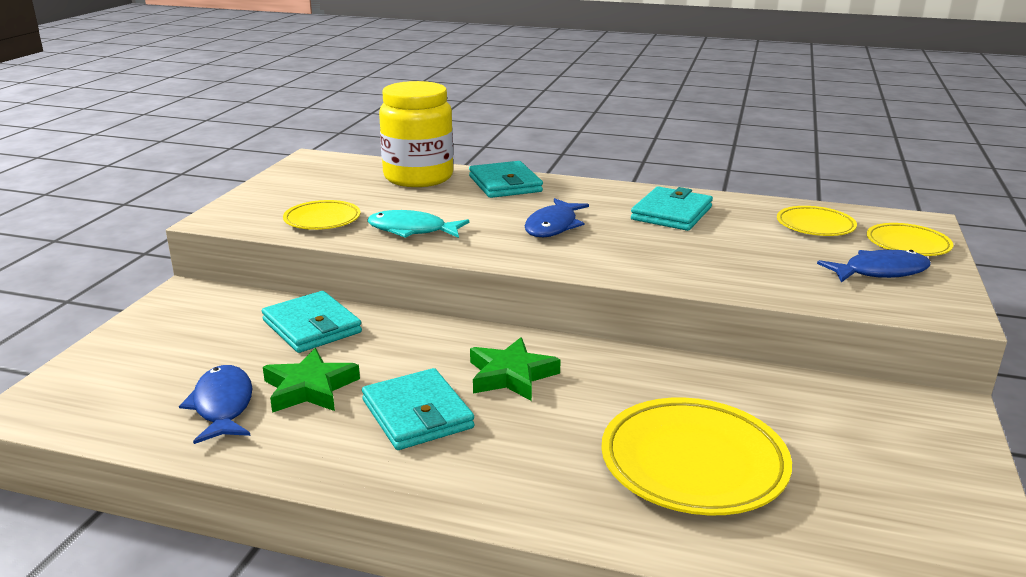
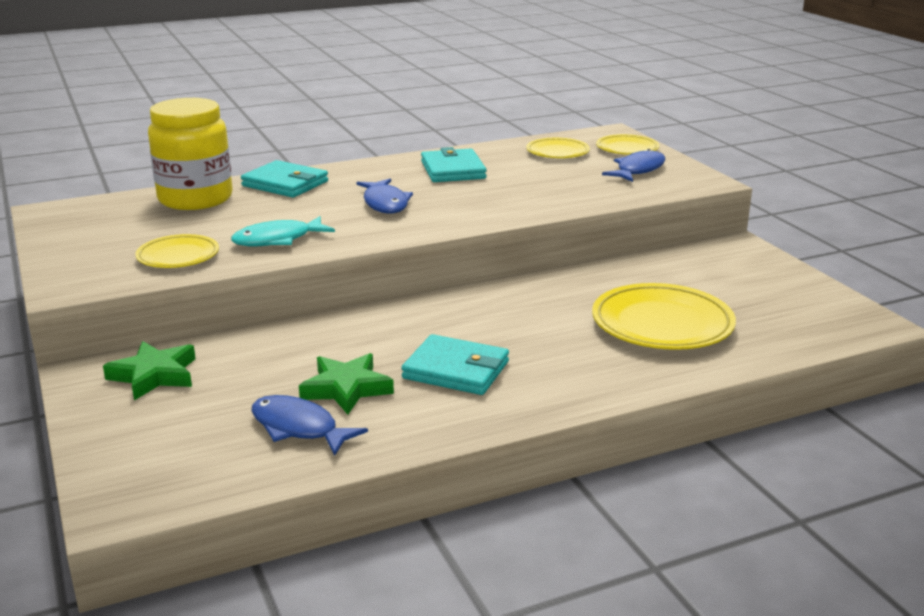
camera: 40 degrees left, 0 degrees up
(312, 326) = (264, 350): turquoise wallet -> none
(511, 375) = (477, 322): green star -> green star (154, 375)

